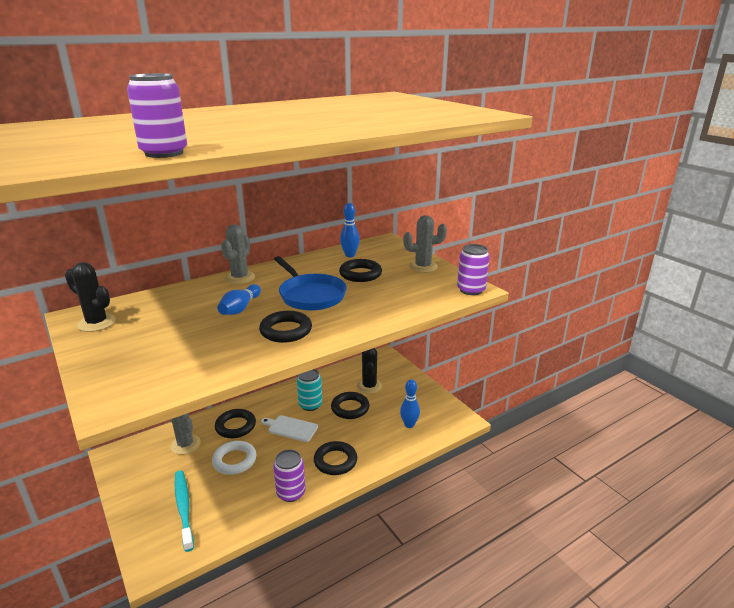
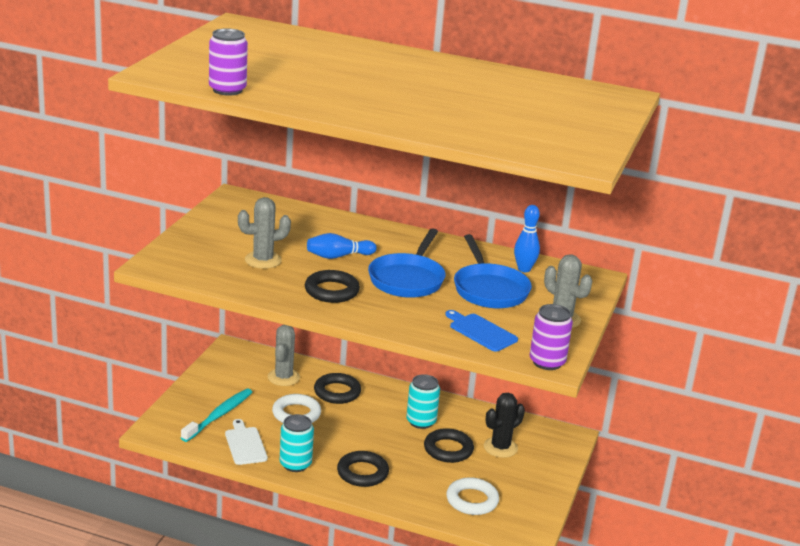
camera: 50 degrees right, 0 degrees up
(97, 323) = (237, 209): black cactus -> none
(240, 278) = (390, 233): grey cactus -> grey cactus (263, 260)
(291, 428) = (373, 425): white cutting board -> white cutting board (245, 444)
(291, 493) = (295, 464): purple can -> turquoise can
(360, 274) = (489, 289): black ring -> blue pan
(409, 425) = (472, 500): blue bowling pin -> white ring
(411, 296) = (481, 332): none -> blue cutting board

